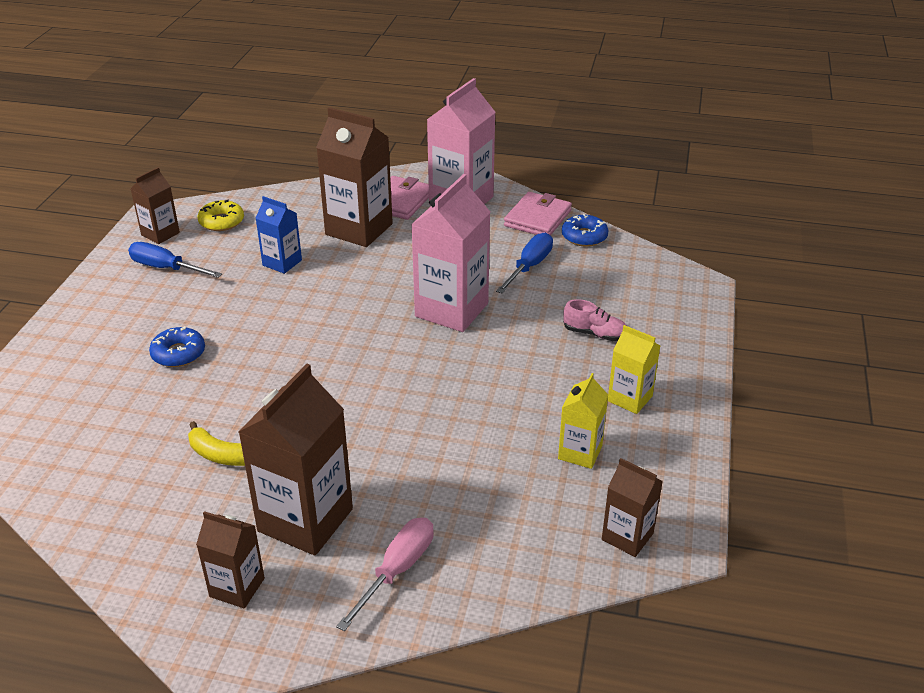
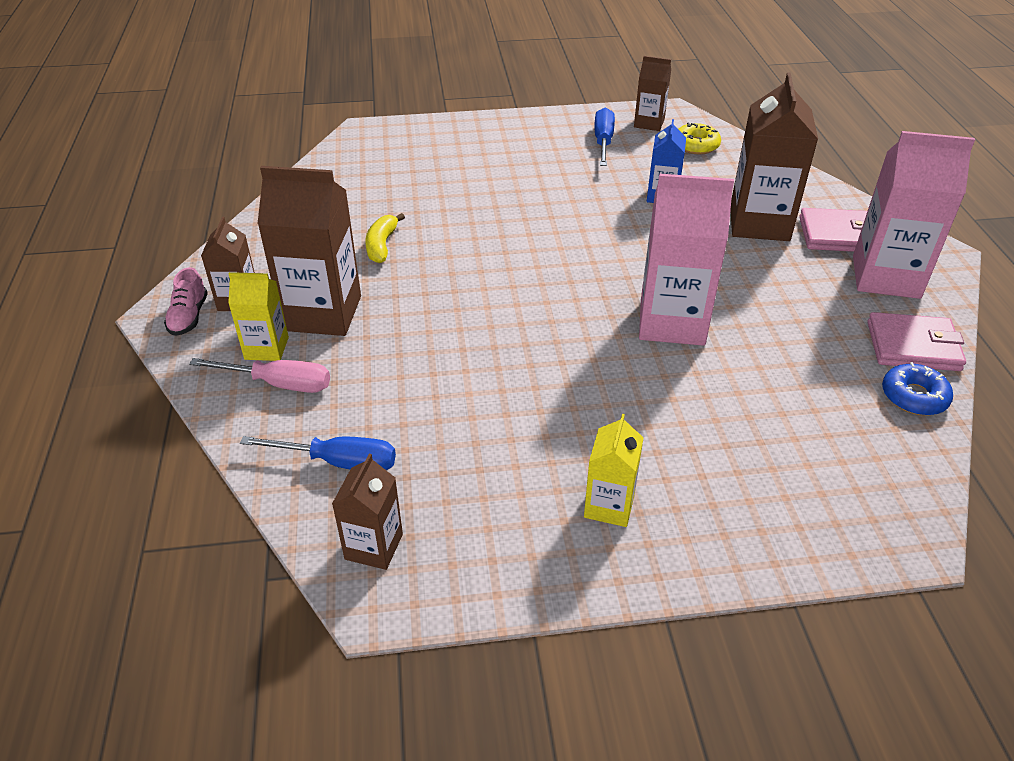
camera: 70 degrees right, 5 degrees up
(178, 353) = (494, 185): blue donut -> none
(529, 266) = (803, 362): blue screwdriver -> blue screwdriver (339, 462)
(580, 452) = (491, 478): yellow carton -> yellow carton (266, 348)
(595, 334) = (713, 449): pink shoe -> pink shoe (189, 317)

